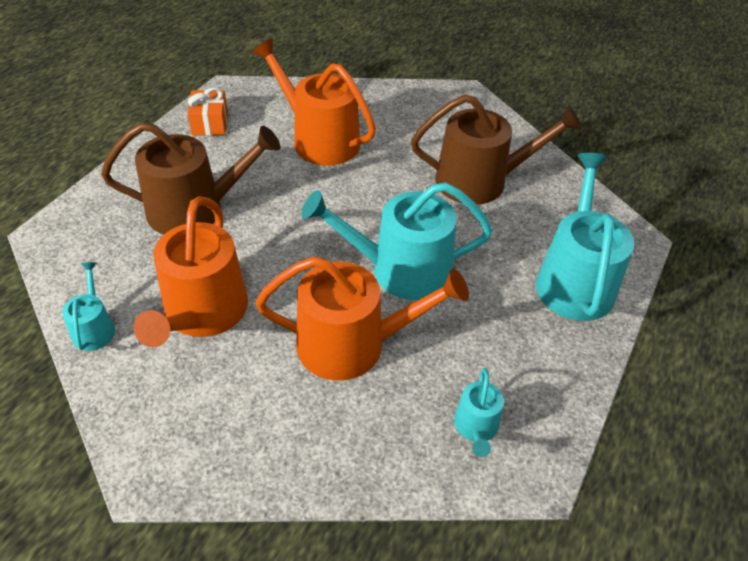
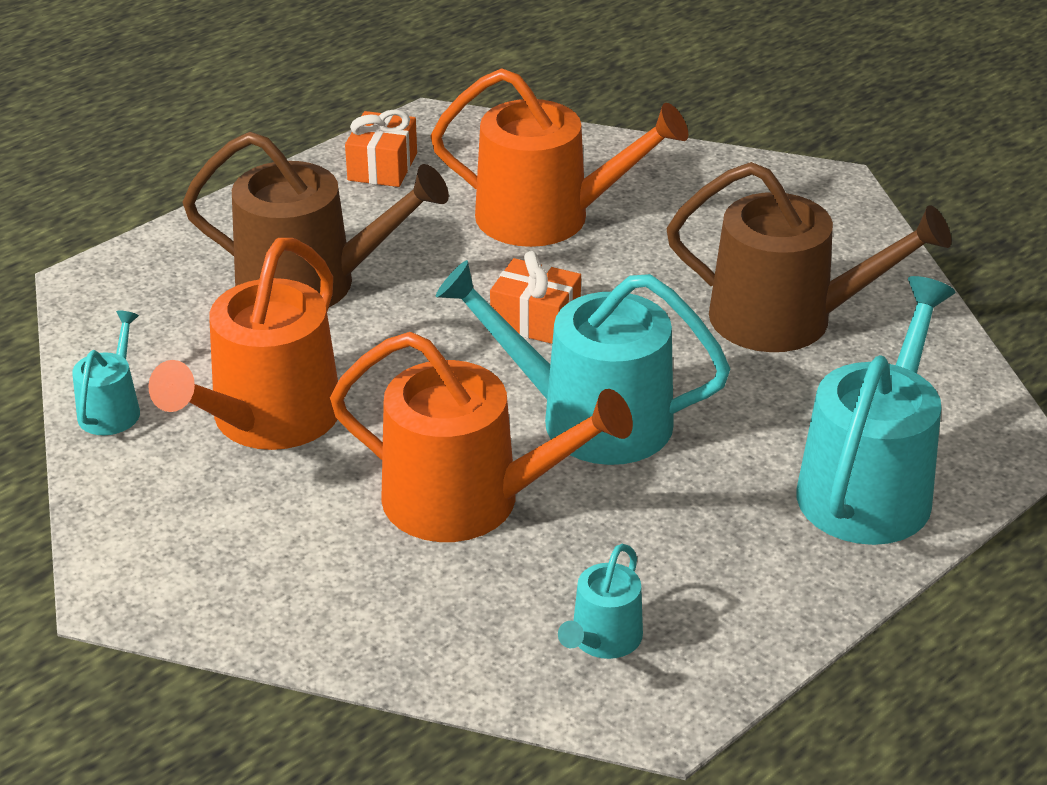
camera: 20 degrees right, 10 degrees down
(319, 140) = (547, 217): orange watering can -> orange watering can turned 135 degrees clockwise
(341, 209) = (535, 320): none -> orange gift

